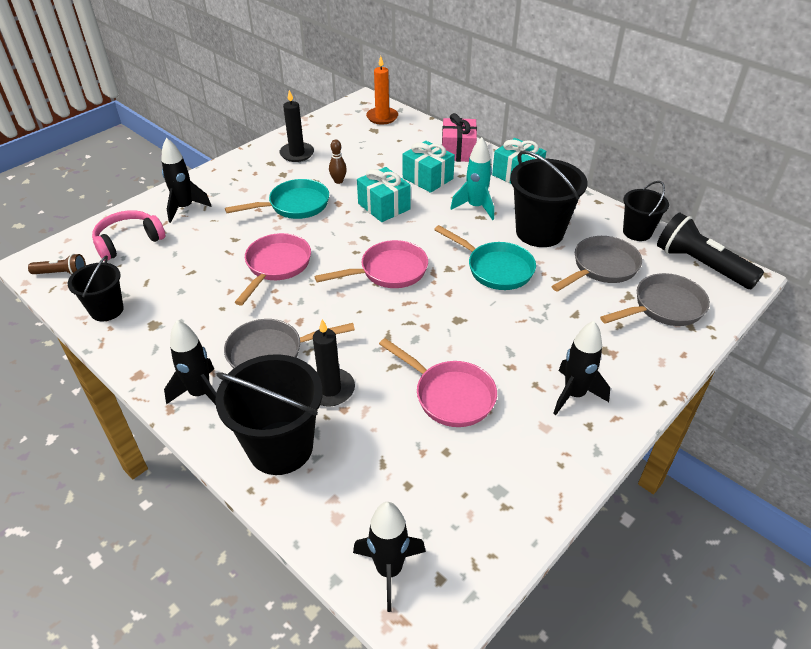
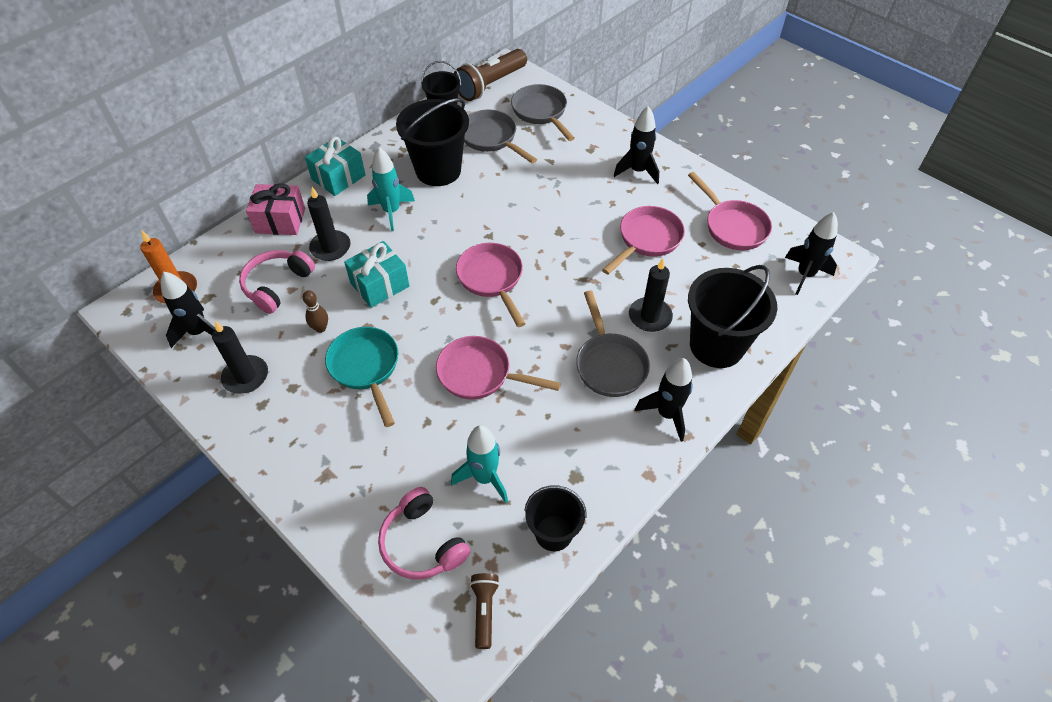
camera: 90 degrees left, 10 degrees up
(172, 271) = (485, 478): none -> turquoise rocket
(185, 208) = (354, 490): black rocket -> black rocket (199, 332)
(385, 157) = (277, 285): none -> pink headphones
(428, 178) = (330, 247): turquoise gift -> black candle
(481, 491) = (732, 226): none -> pink pan
(495, 268) = (490, 203): turquoise pan -> none
(700, 265) = (490, 85): black flashlight -> brown flashlight

